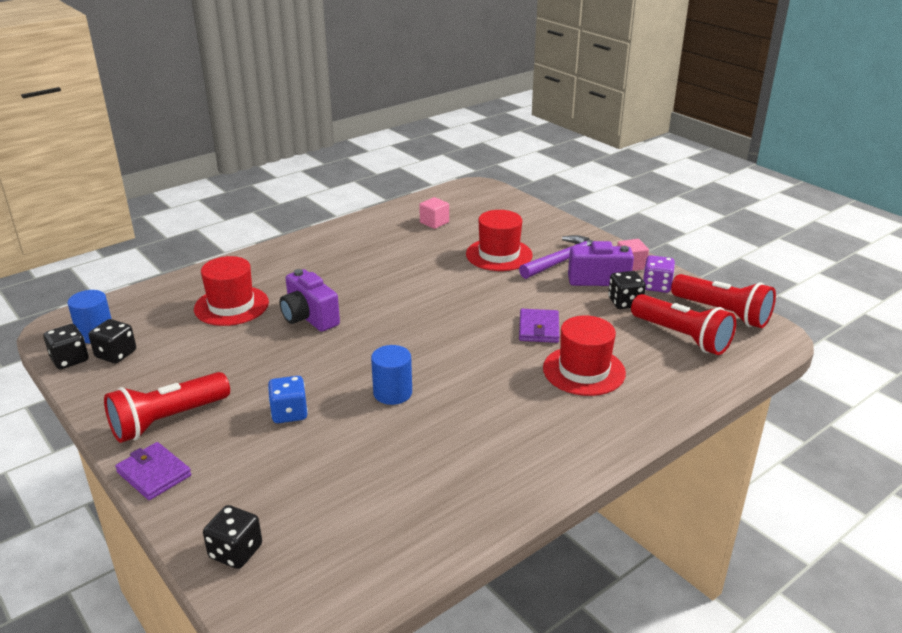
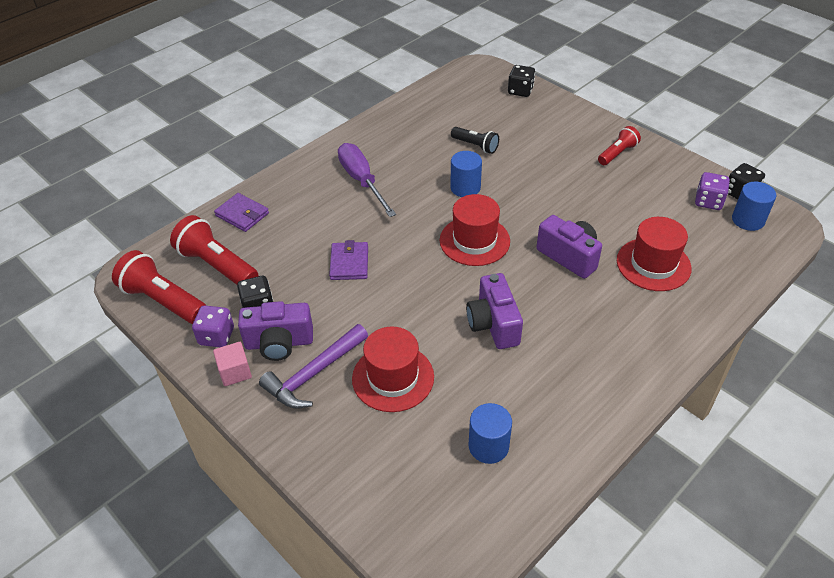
camera: 175 degrees right, 15 degrees up
(116, 354) = (708, 201): black dice -> purple dice
(154, 474) = (597, 121): purple wallet -> purple wallet (242, 214)
(168, 420) = (617, 153): red flashlight -> red flashlight, size x0.59
(289, 413) = (535, 166): blue dice -> none
(358, 450) = (475, 146): none -> black flashlight
(406, 277) = (493, 324): none -> purple camera
(434, 222) = (488, 446): pink cube -> blue cylinder
(527, 413) = (362, 181): none -> purple screwdriver
(584, 371) = (314, 221): red hat -> red hat (474, 241)

